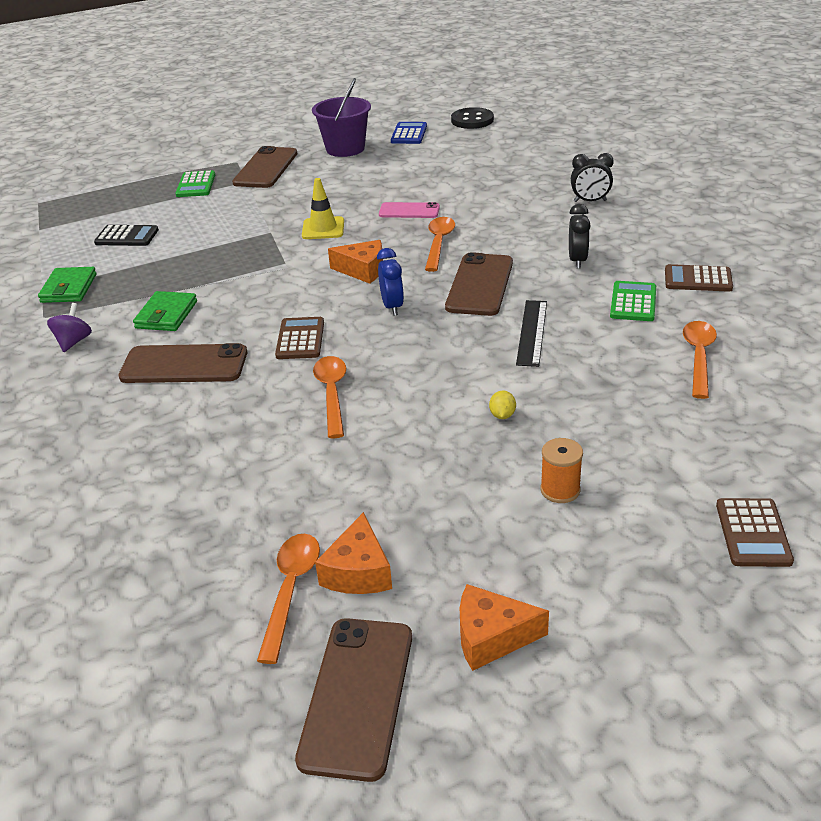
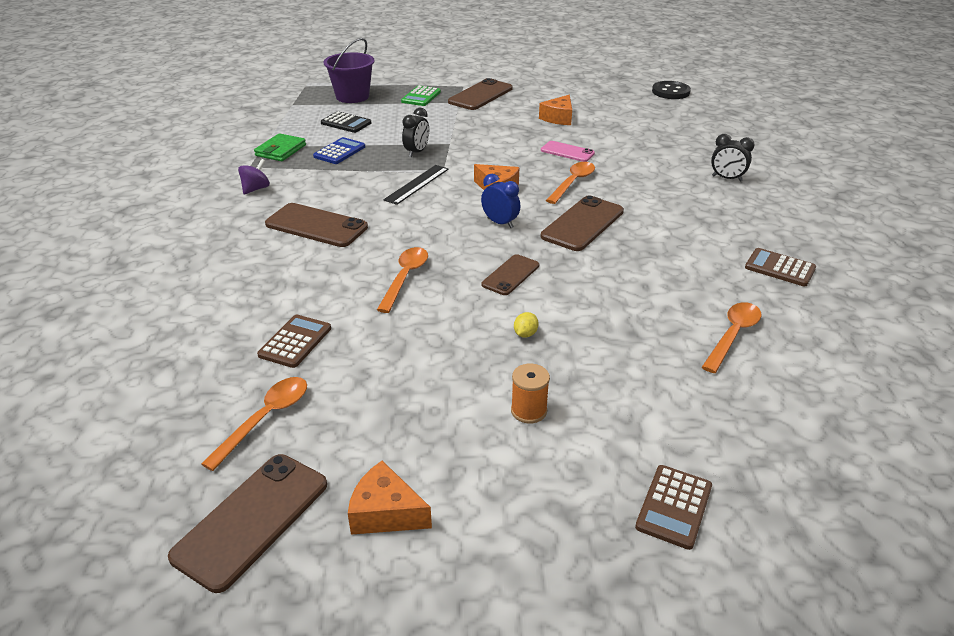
camera: 20 degrees right, 0 degrees up
(166, 315) = (331, 186): green wallet -> none
(300, 339) = (412, 229): brown calculator -> brown calculator (295, 342)
(323, 228) = (490, 150): yellow traffic cone -> none
(345, 149) = (551, 93): purple bucket -> purple bucket (352, 96)
(358, 571) = (324, 422): orange cheese -> orange cheese (558, 118)
(392, 307) = (500, 223): blue clock -> blue clock turned 60 degrees counterclockwise
(409, 134) = (610, 92): blue calculator -> blue calculator (339, 152)
(444, 359) = (510, 275): none -> brown phone
(532, 332) = (599, 273): black ruler -> black ruler (417, 184)
(577, 261) = (680, 225): black clock -> black clock (417, 152)
(633, 302) = (705, 272): green calculator -> none

